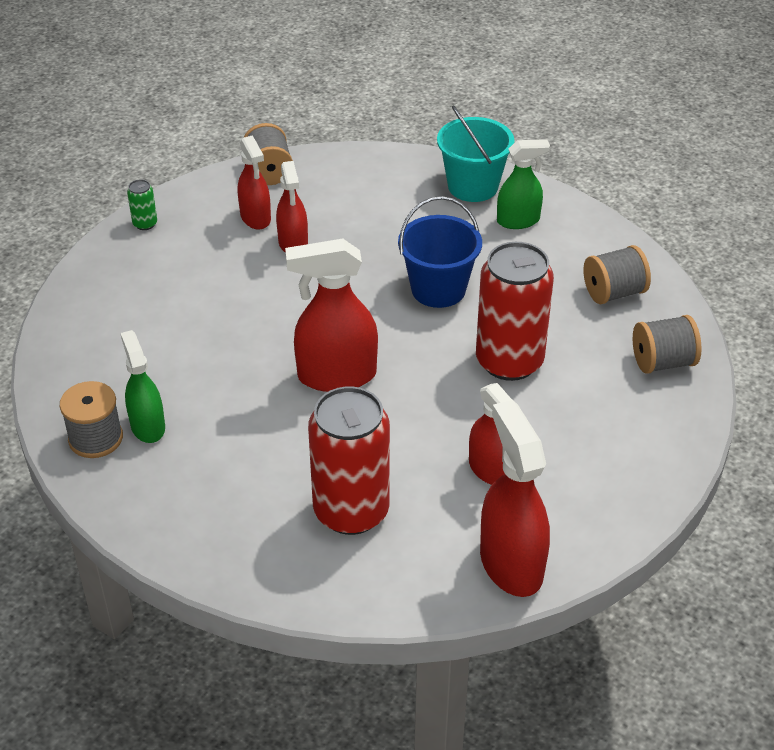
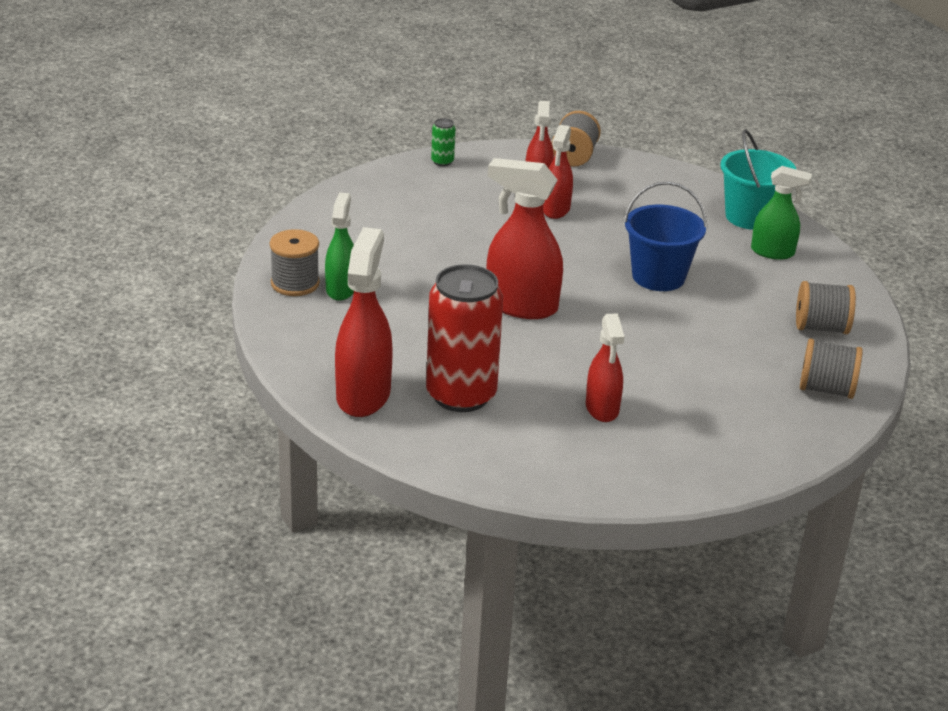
camera: 25 degrees right, 10 degrees down
(509, 361) = (681, 344): red can -> none
(511, 564) = (568, 475): red spray bottle -> red spray bottle (363, 395)

